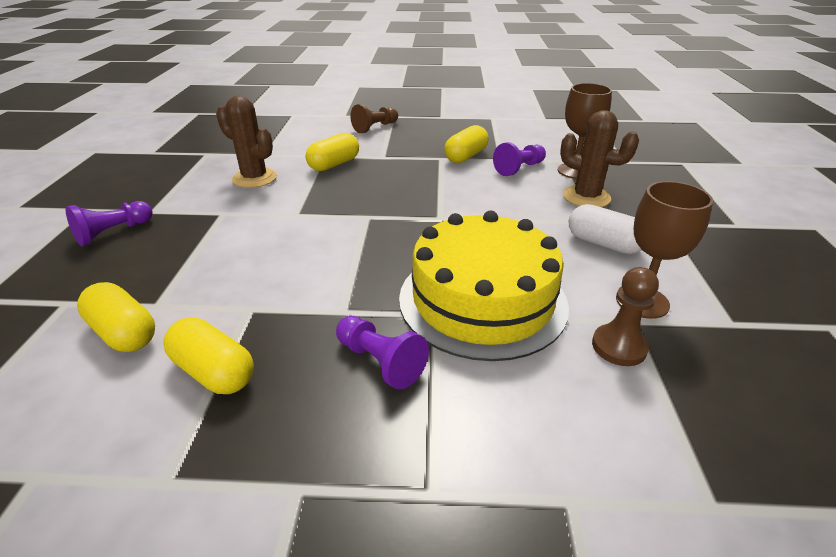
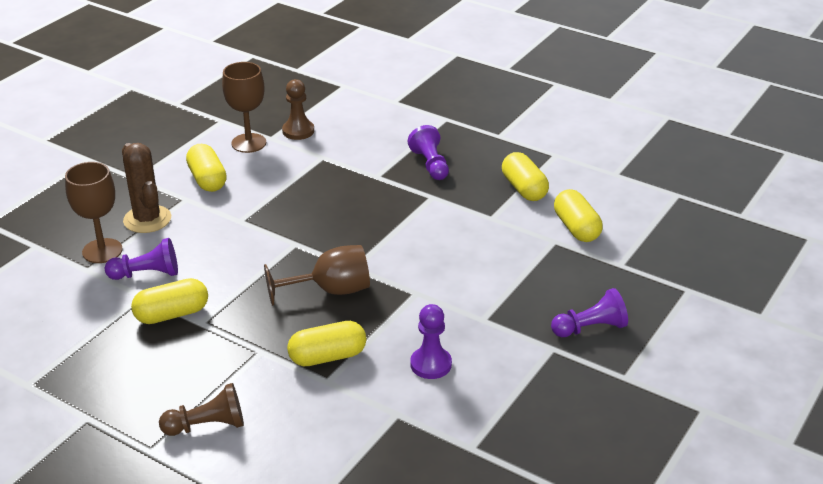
camera: 150 degrees left, 0 degrees up
(254, 178) = (431, 364): brown cactus -> purple pawn
(370, 196) = (331, 291): none -> brown goblet
(482, 300) = (340, 174): yellow cake -> none
(603, 244) = (207, 180): white capsule -> yellow capsule

